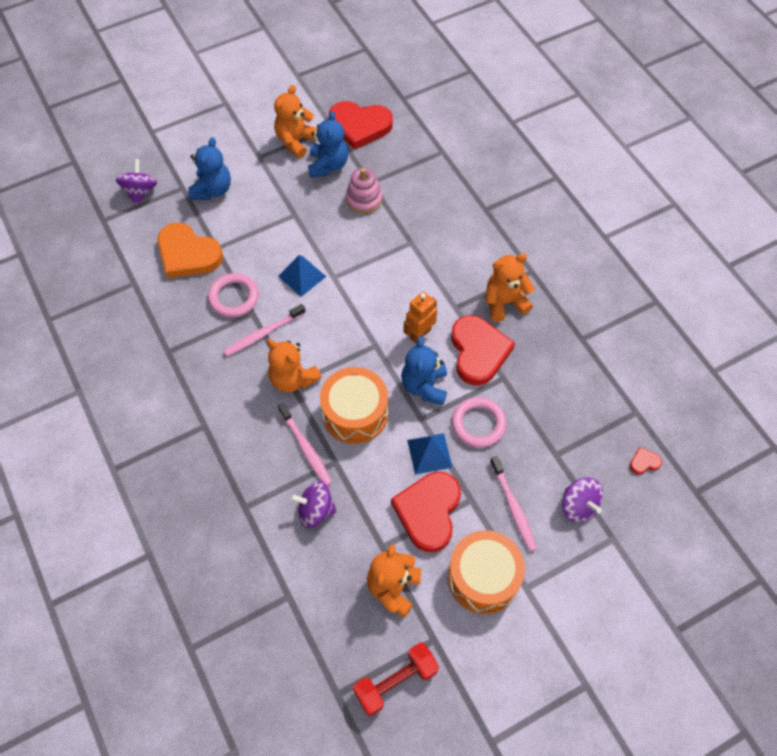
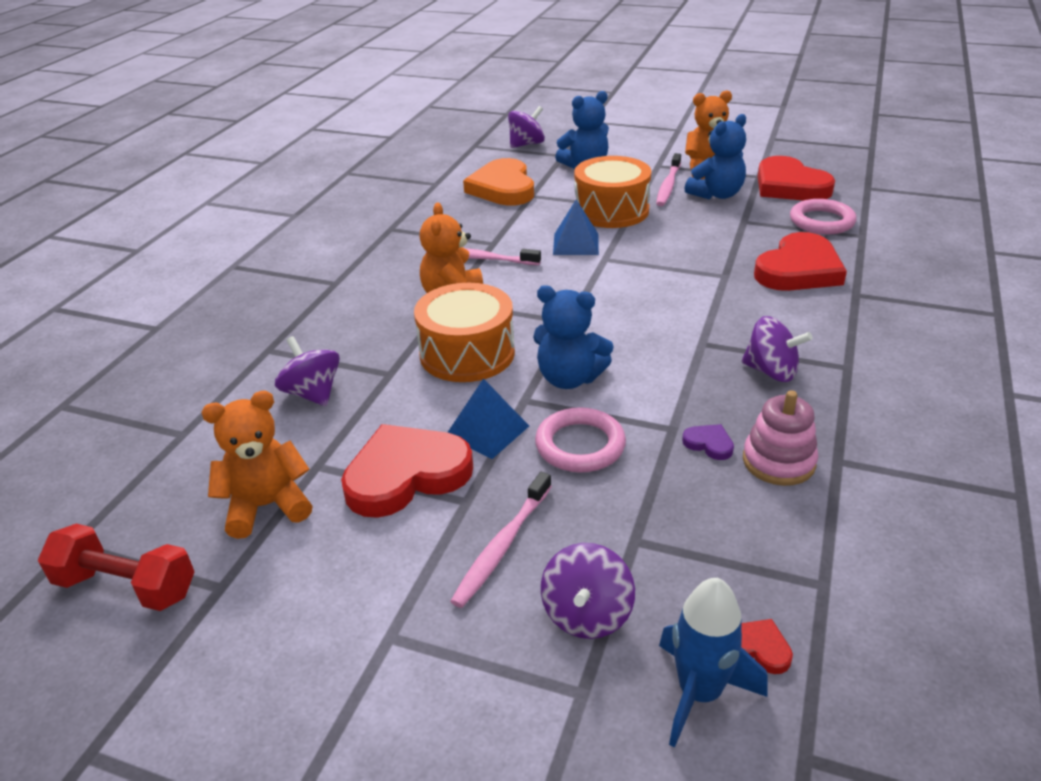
camera: 50 degrees right, 25 degrees down
(234, 297) = (495, 227): pink ring -> pink ring (821, 221)
(306, 448) = (383, 347): pink toothbrush -> pink toothbrush (668, 186)
(364, 199) = (719, 228): pink stacking toy -> pink stacking toy (778, 461)
(420, 333) = (629, 339): orange robot -> none
(424, 386) = (569, 378): blue teddy bear -> blue teddy bear turned 120 degrees counterclockwise
(478, 352) = (675, 390): red heart -> red heart (799, 270)
(483, 577) = (361, 580): orange drum -> orange drum (611, 210)
(504, 302) = (771, 371): orange teddy bear -> purple spinning top
(527, 374) = (709, 444): none -> purple heart
(646, 500) = (699, 693): none -> blue rocket

